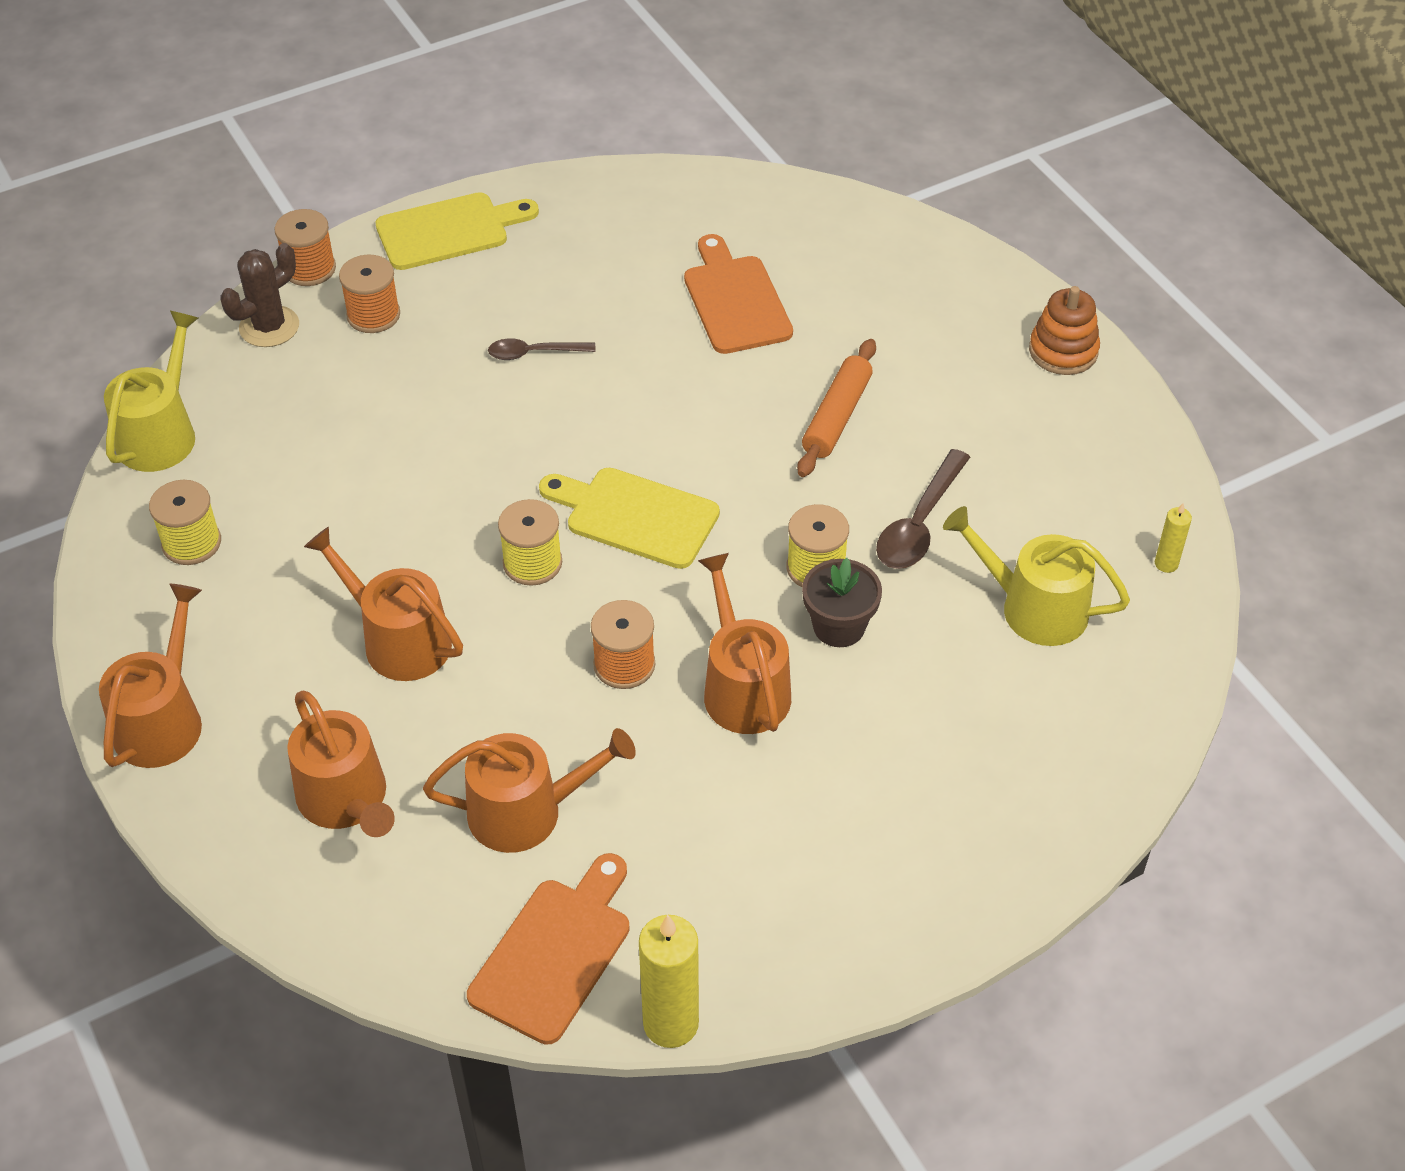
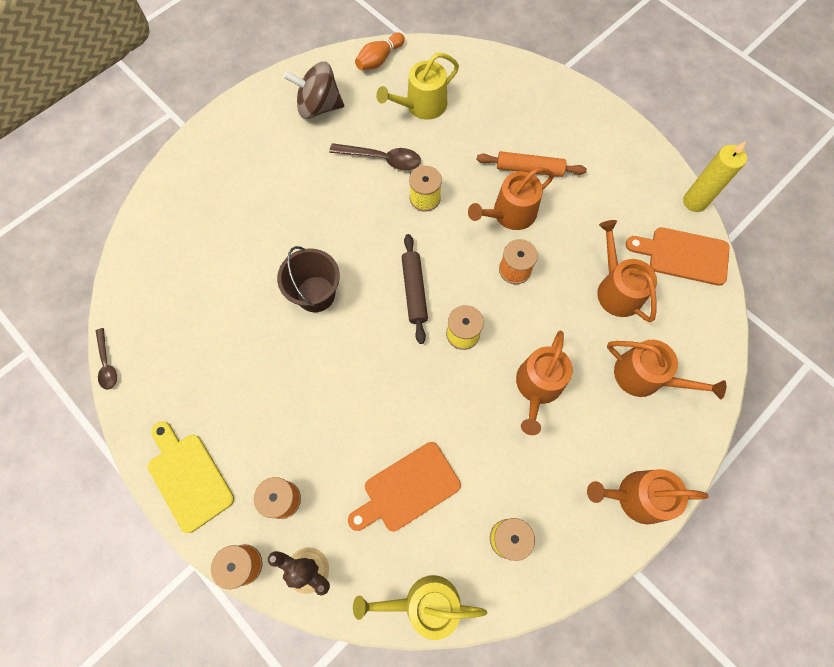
camera: 105 degrees left, 20 degrees up
(346, 800) = (645, 376): orange watering can -> orange watering can turned 75 degrees clockwise
(534, 353) = (298, 383): brown spoon -> brown spoon (107, 364)
(635, 516) = (414, 291): yellow cutting board -> brown rolling pin
(675, 394) = (316, 294): none -> brown bucket
(735, 300) = (229, 281): orange cutting board -> orange cutting board (407, 489)
(837, 417) = (315, 209): orange rolling pin -> orange rolling pin (529, 169)
(839, 626) = (459, 181): brown flower pot -> none
(1034, 608) = (422, 105): yellow watering can -> yellow watering can turned 45 degrees clockwise
(1062, 454) = (319, 107): none -> brown spinning top
(1063, 351) = (242, 115): orange stacking toy -> none
(1166, 564) = (379, 59): yellow candle -> orange bowling pin

